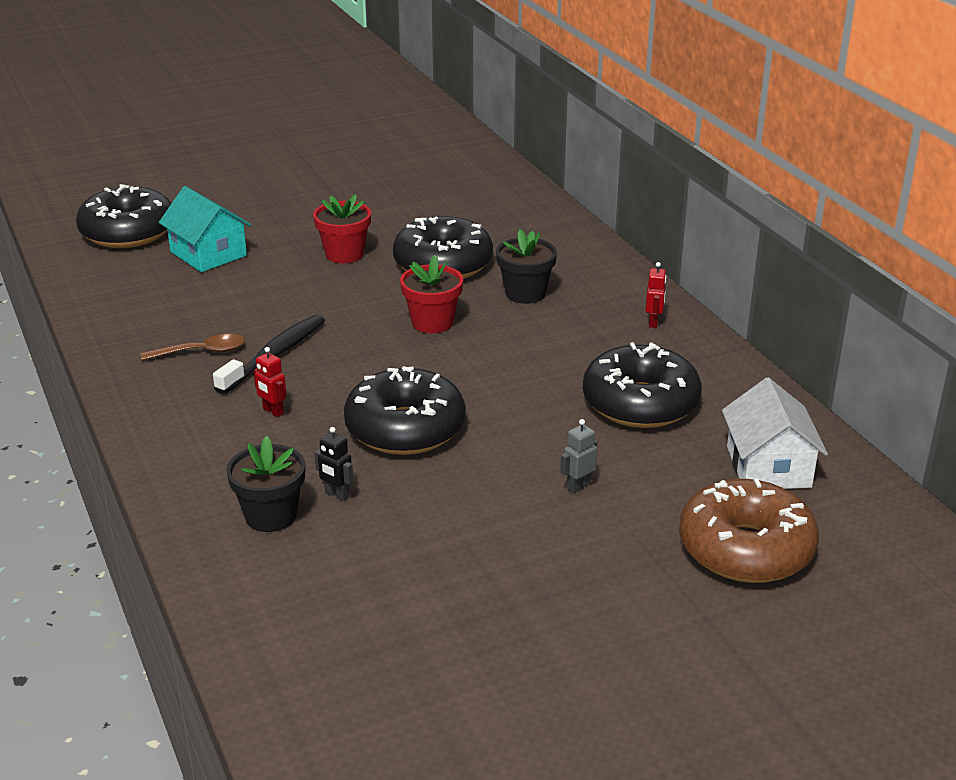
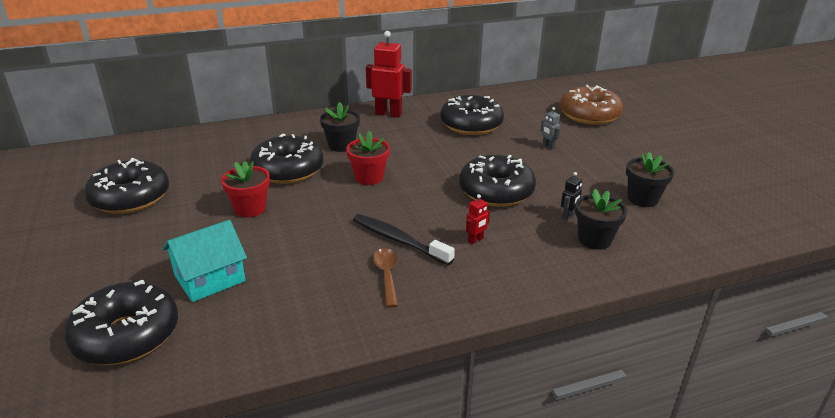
camera: 85 degrees left, 0 degrees up
(363, 187) = (130, 198): none -> black donut
(397, 582) = (642, 199): none -> black flower pot
(653, 322) = (388, 114): red robot -> red robot, size x2.17
(768, 467) = (526, 103): white house -> none

